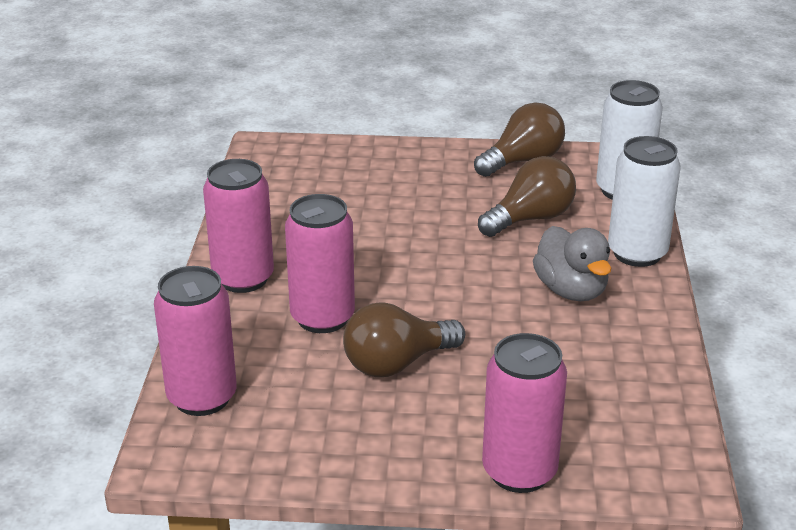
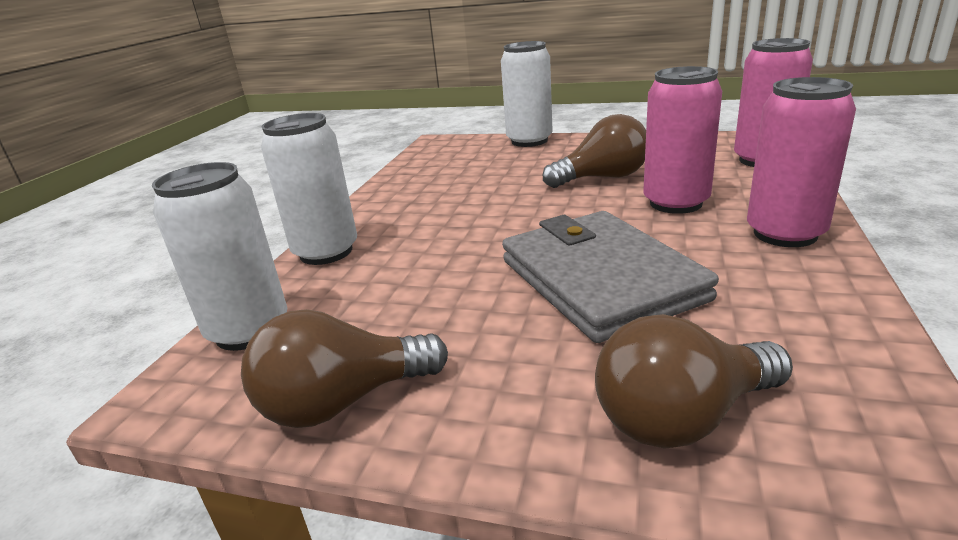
camera: 165 degrees left, 5 degrees down
(393, 233) = (599, 280): none -> grey wallet
(519, 472) = (529, 141): pink can -> white can
(530, 219) = (409, 293): brown light bulb -> brown light bulb (682, 417)
(571, 290) = (424, 222): grey duck -> none

